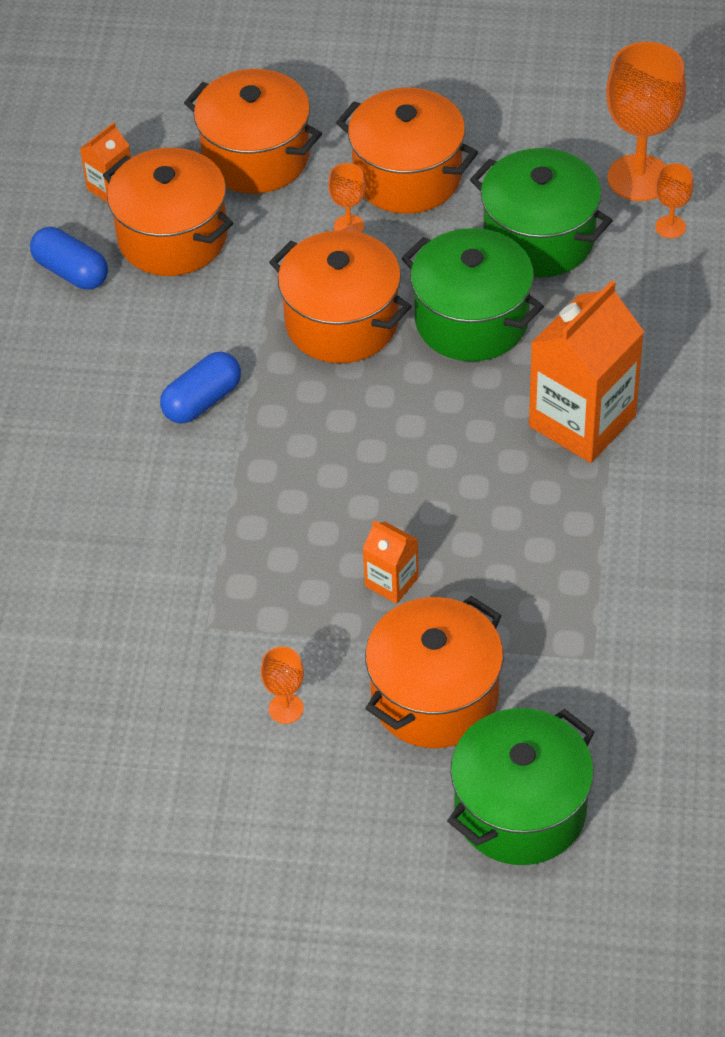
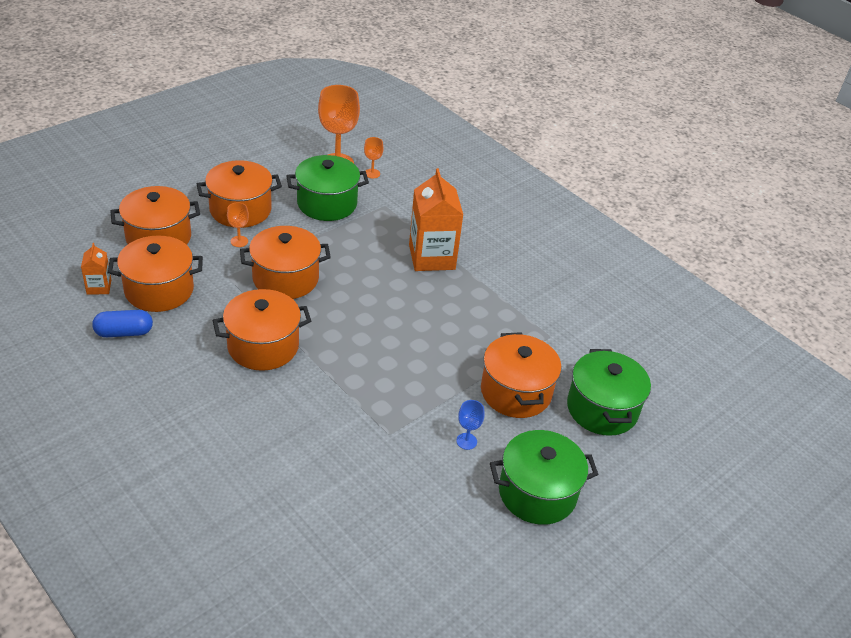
camera: 55 degrees left, 10 degrees down
(202, 400) = (263, 346): blue capsule -> orange pot
(286, 708) = (466, 441): orange goblet -> blue goblet
(391, 582) = (440, 362): orange carton -> none
(471, 320) = (340, 247): green pot -> green pot (537, 493)

